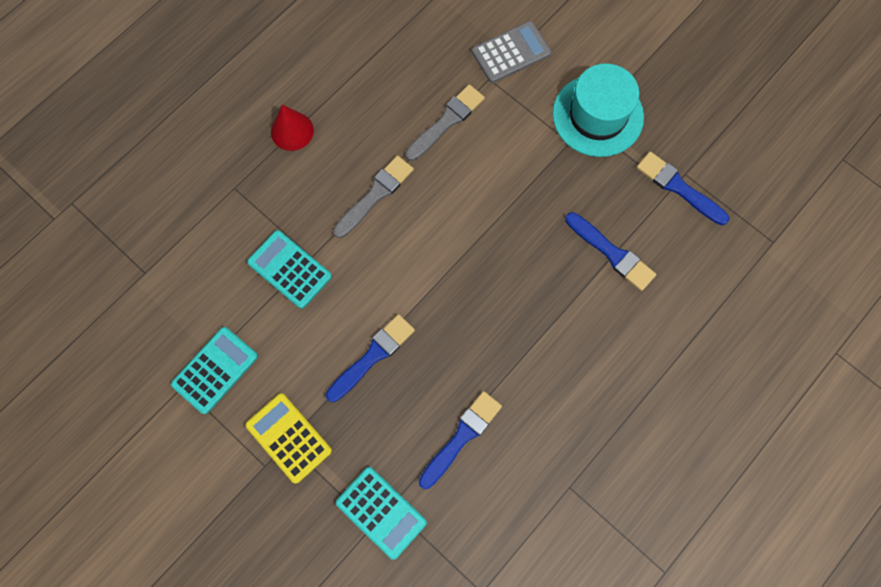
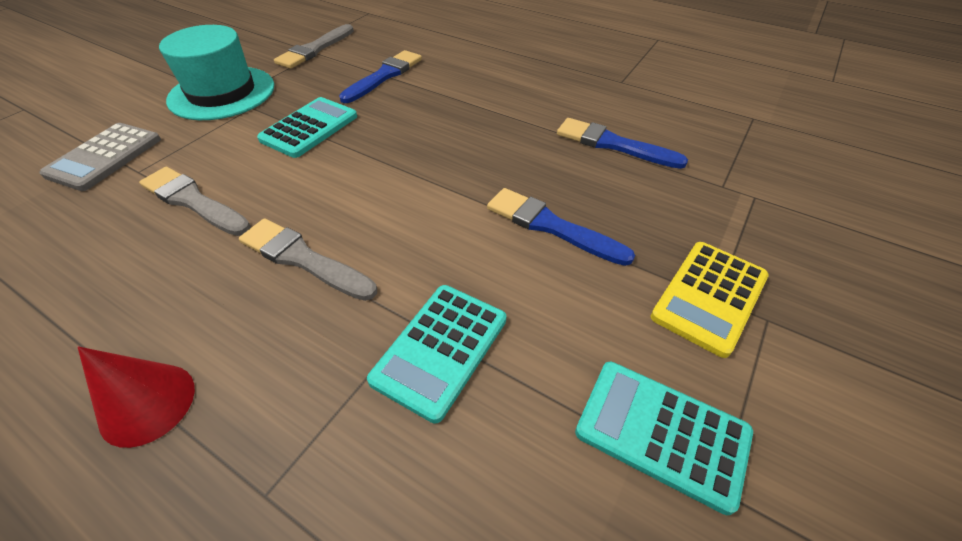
camera: 100 degrees left, 25 degrees down
(381, 512) = (735, 192): turquoise calculator -> turquoise calculator (309, 128)
(511, 52) = (105, 157): grey calculator -> grey calculator turned 120 degrees counterclockwise
(678, 187) = (315, 49): blue brush -> grey brush

